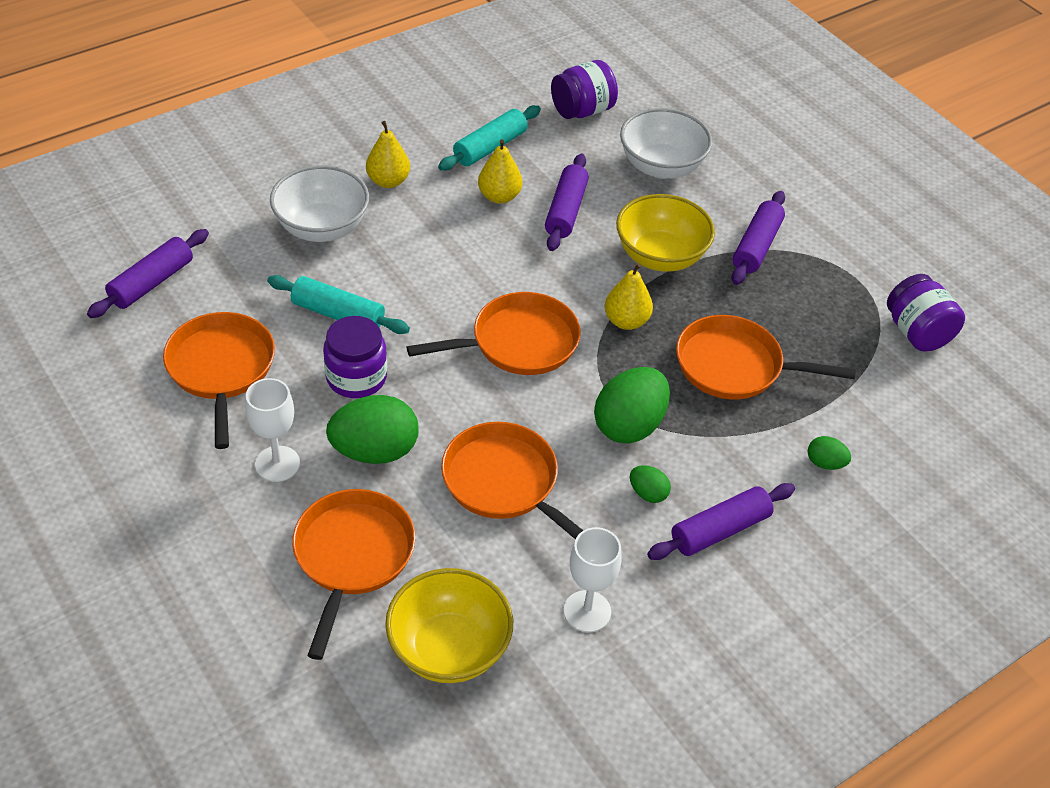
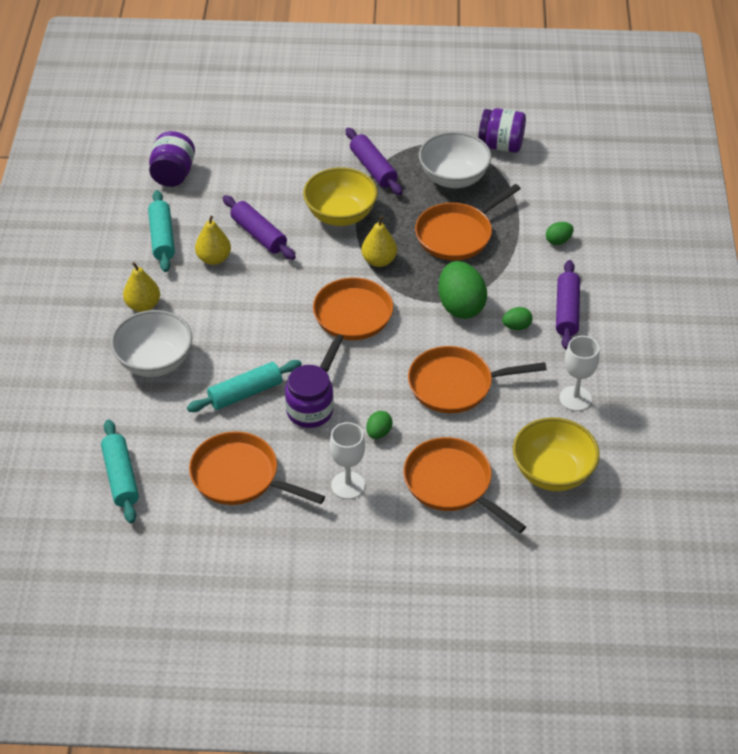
camera: 50 degrees left, 0 degrees up
(152, 283) = (121, 477): purple rolling pin -> turquoise rolling pin
(375, 451) = (378, 432): green egg -> green egg, size x0.49
(661, 166) = (263, 168): white bowl -> white bowl (453, 178)

